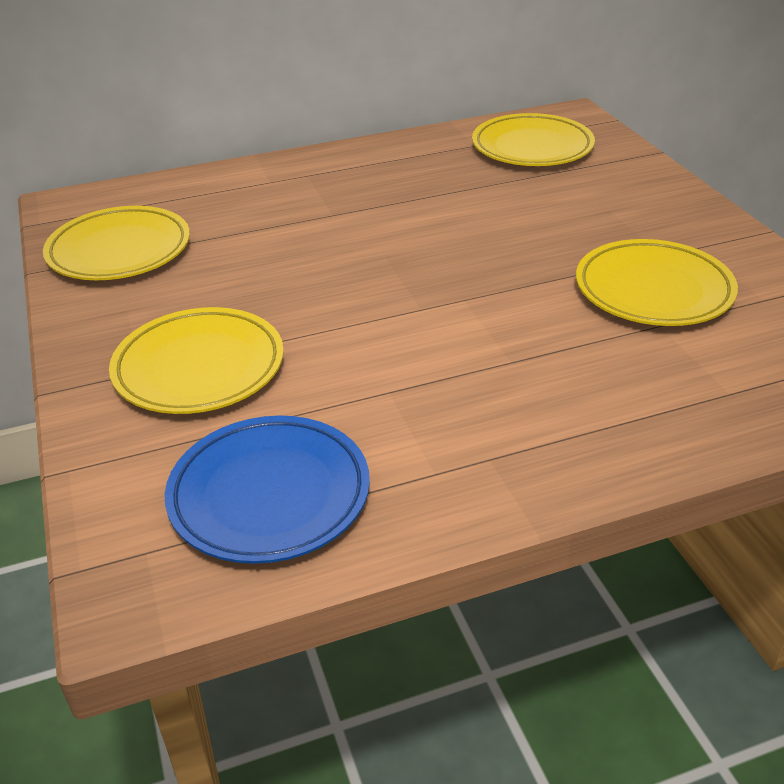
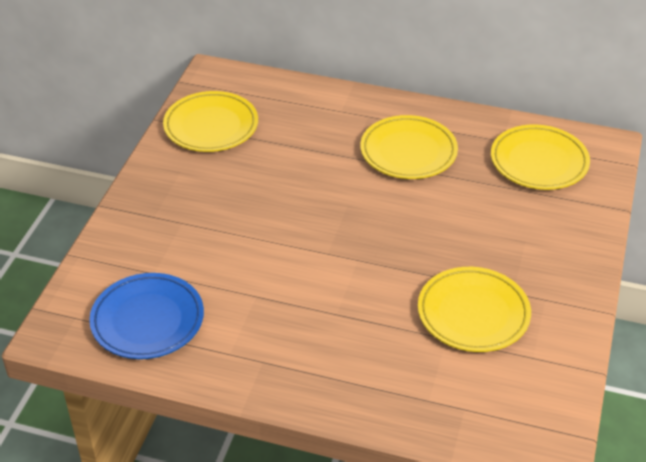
camera: 35 degrees right, 5 degrees up
(199, 368) = (181, 229): yellow plate -> yellow plate (408, 152)

